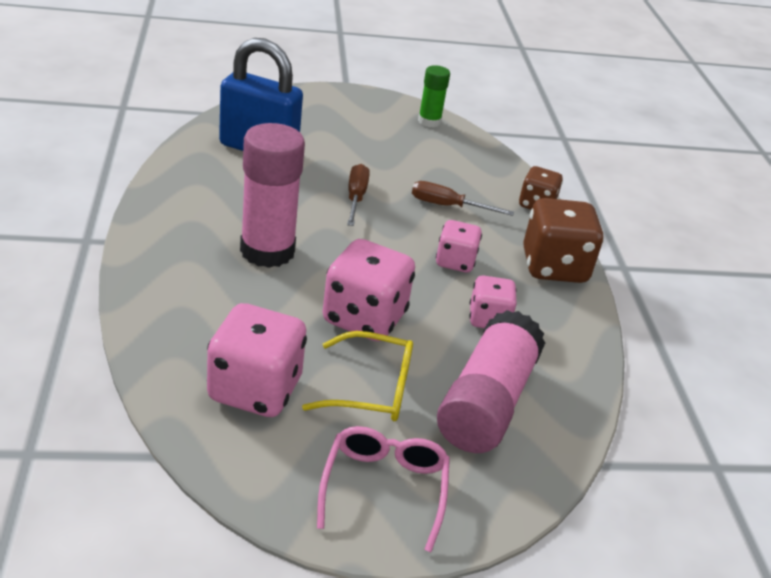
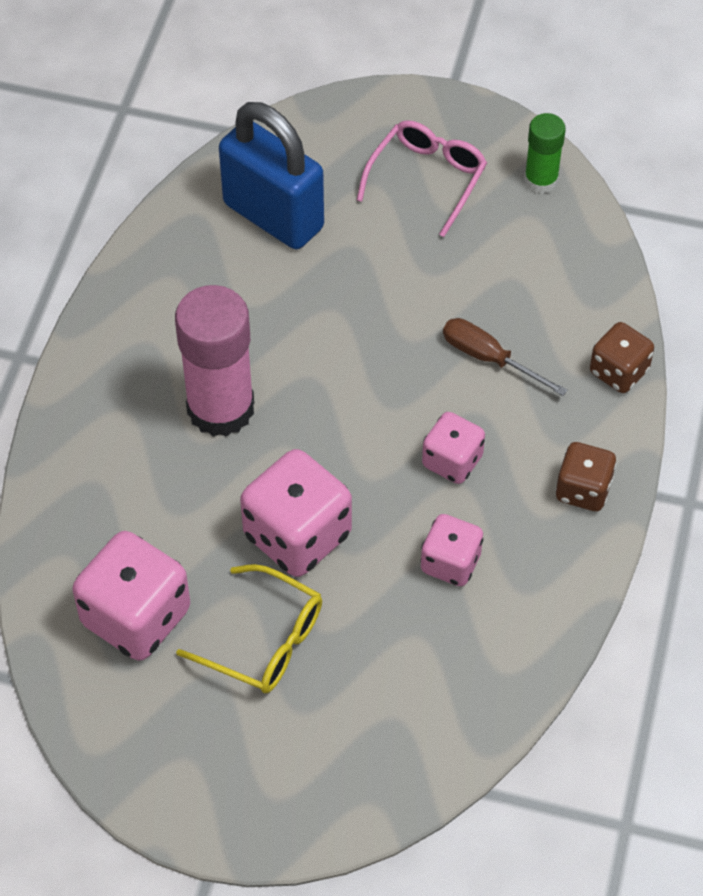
camera: 25 degrees right, 20 degrees up
(356, 197) = (369, 327): brown screwdriver -> none
(384, 488) = (225, 771): pink glasses -> pink glasses (427, 179)
(486, 402) = (388, 684): pink glue stick -> none
(554, 267) = (583, 490): brown dice -> brown dice, size x0.59

